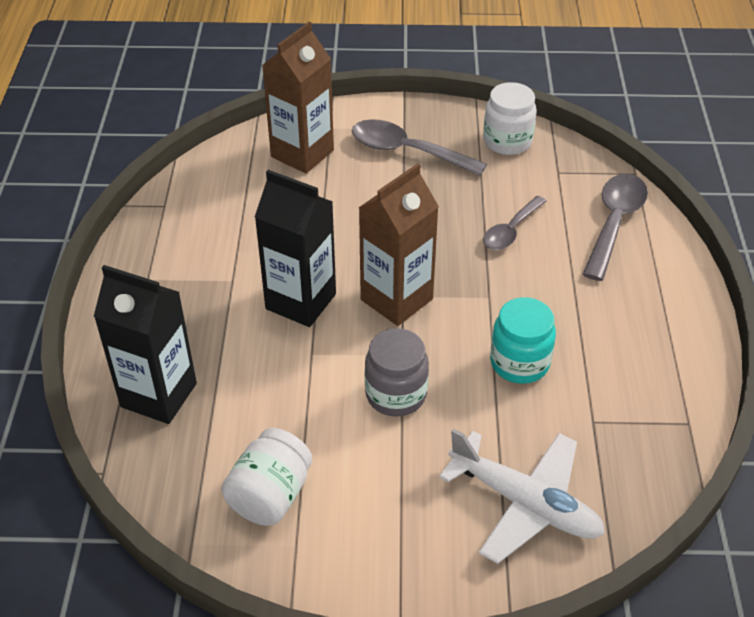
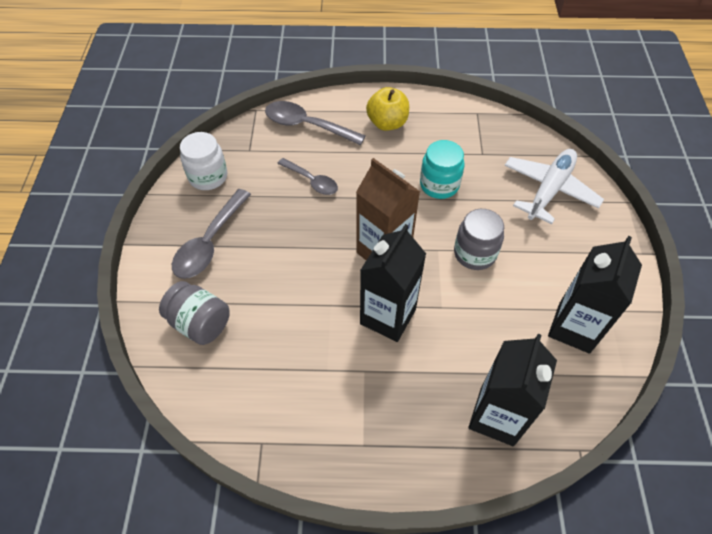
camera: 90 degrees left, 10 degrees up
(270, 495) = (574, 328): white jar -> black carton
(302, 153) = (200, 323): brown carton -> grey jar
(638, 308) = (387, 123): none -> yellow apple

